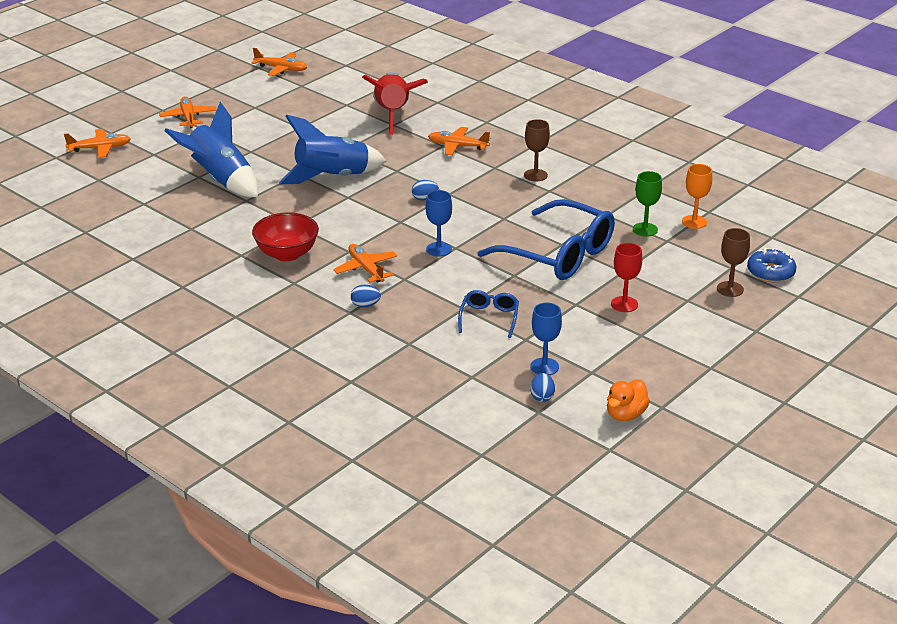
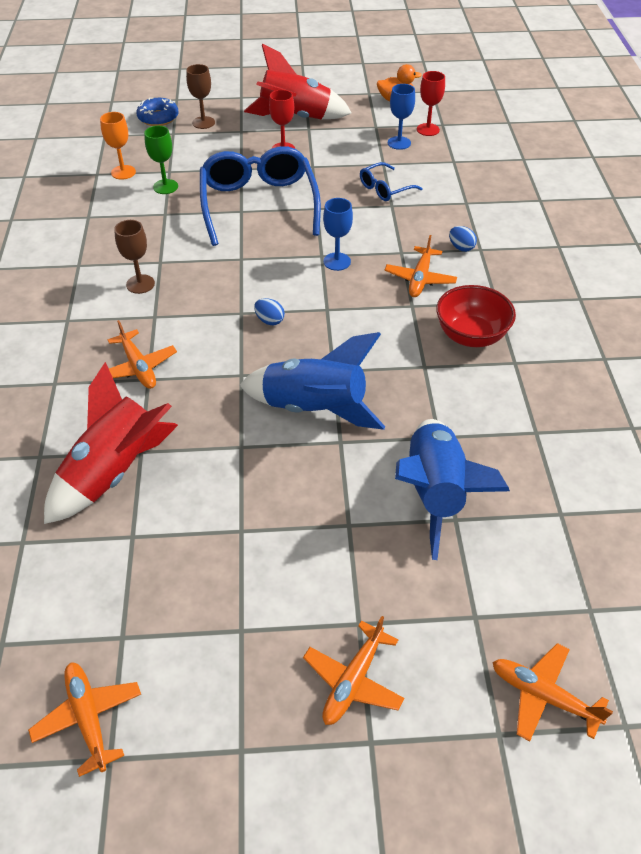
camera: 135 degrees left, 15 degrees up
(542, 397) = (428, 129): blue egg -> red goblet
(672, 339) = (295, 117): none -> red rocket

